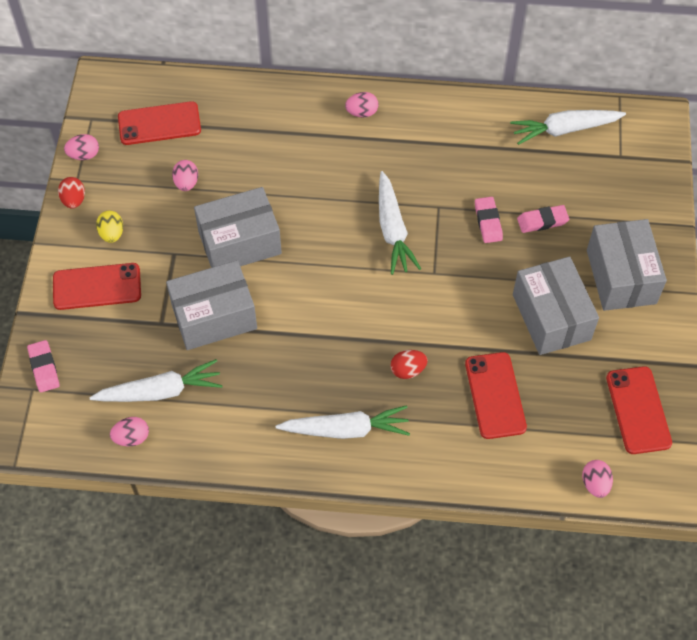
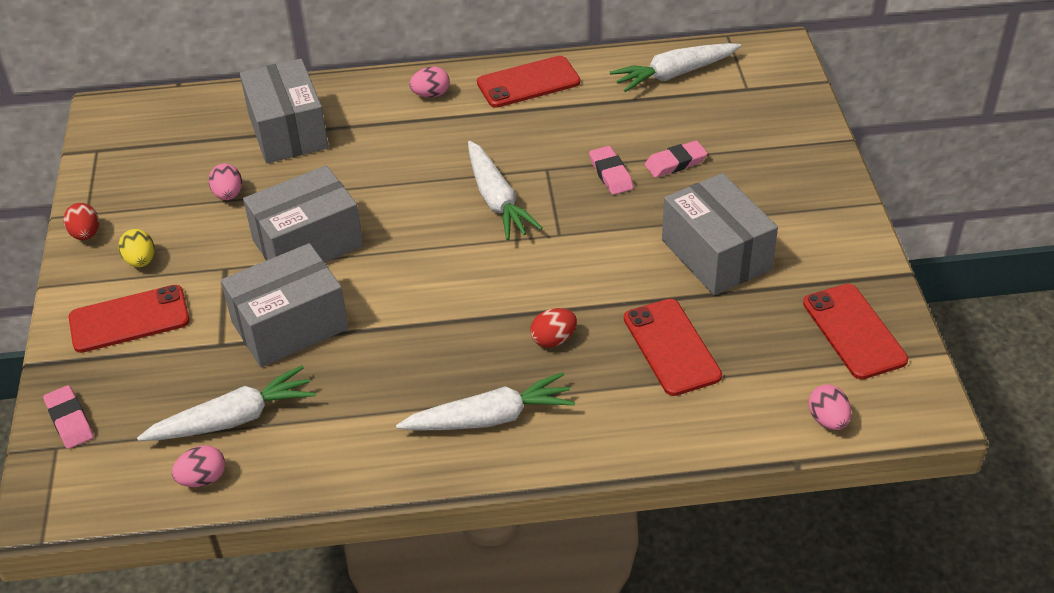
camera: 10 degrees left, 15 degrees down
(84, 155) = (92, 187): pink egg -> none
(159, 124) = (184, 142): red phone -> red phone (528, 83)
(621, 276) = (786, 201): grey box -> grey box (288, 131)

